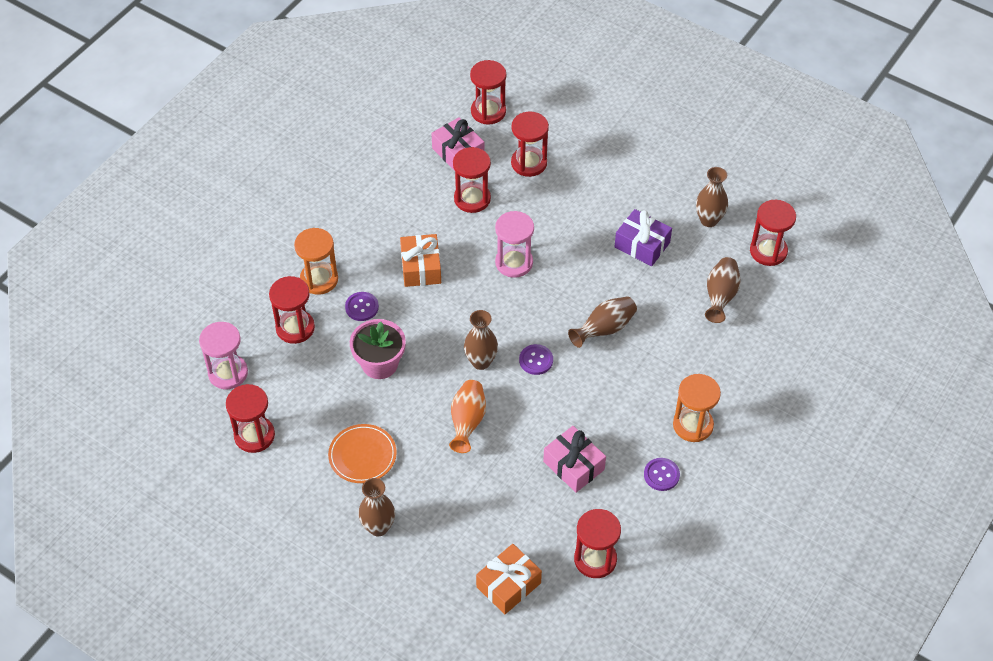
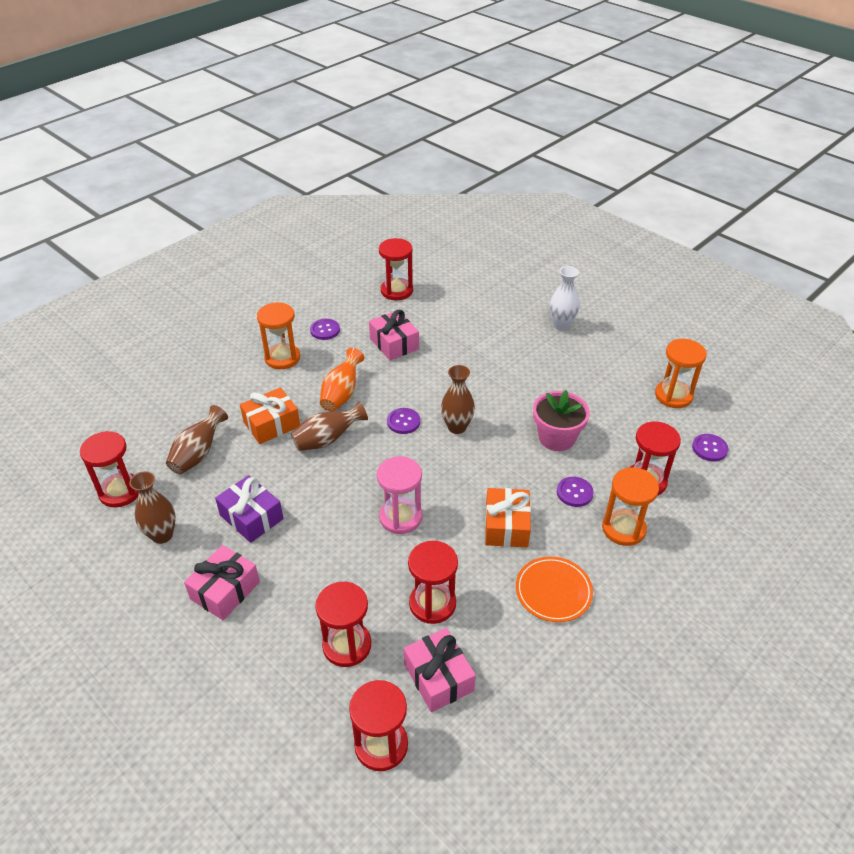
camera: 170 degrees left, 10 degrees down
(228, 373) = (709, 448): pink hourglass -> purple button
(254, 435) = (673, 396): red hourglass -> orange hourglass
(362, 455) = (574, 370): orange plate -> orange plate (553, 591)
(378, 527) = (561, 325): brown vase -> white vase
(467, 422) = (478, 383): orange vase -> orange vase (342, 394)
(508, 585) = (465, 285): orange gift -> orange gift (271, 424)
(635, 186) = (225, 590): none -> pink gift

